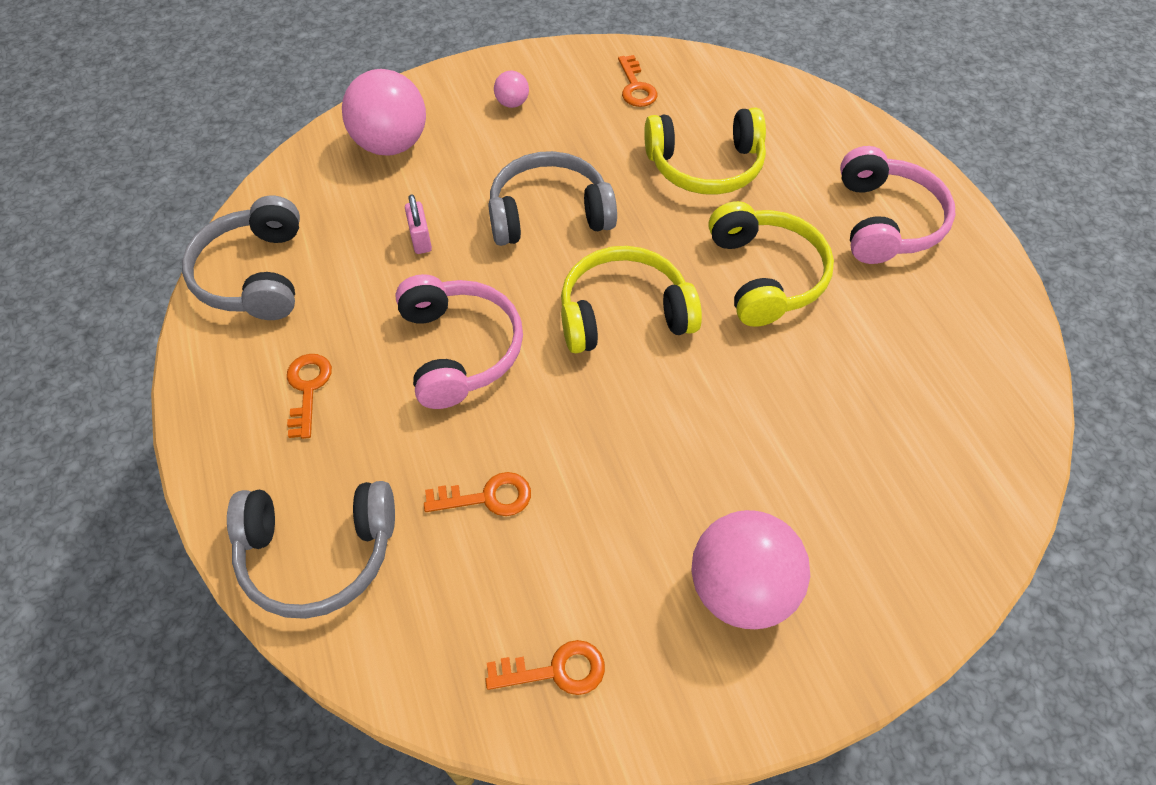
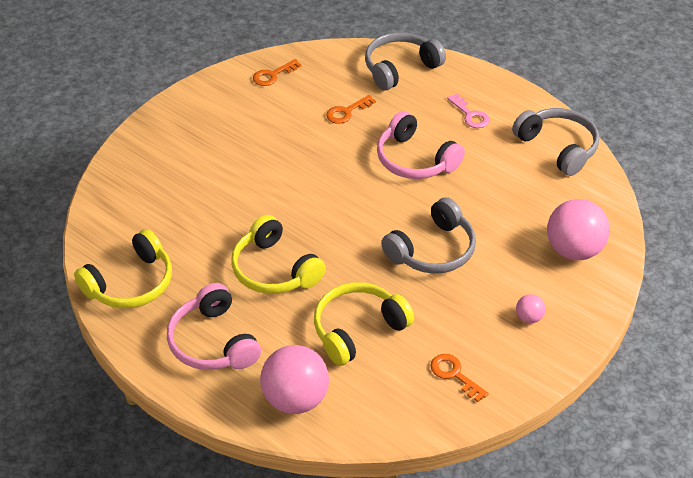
camera: 150 degrees right, 10 degrees down
(307, 389) = (470, 115): orange key -> pink key
(420, 239) = (492, 202): pink padlock -> none
(624, 314) = (343, 213): yellow headphones -> yellow headphones (131, 283)
(741, 589) = (211, 126): pink ball -> pink ball (295, 399)

